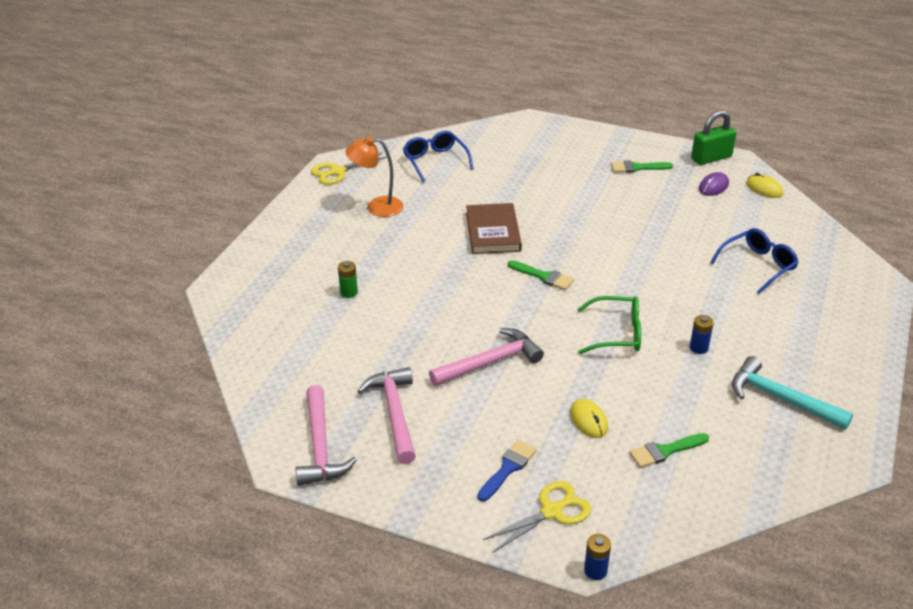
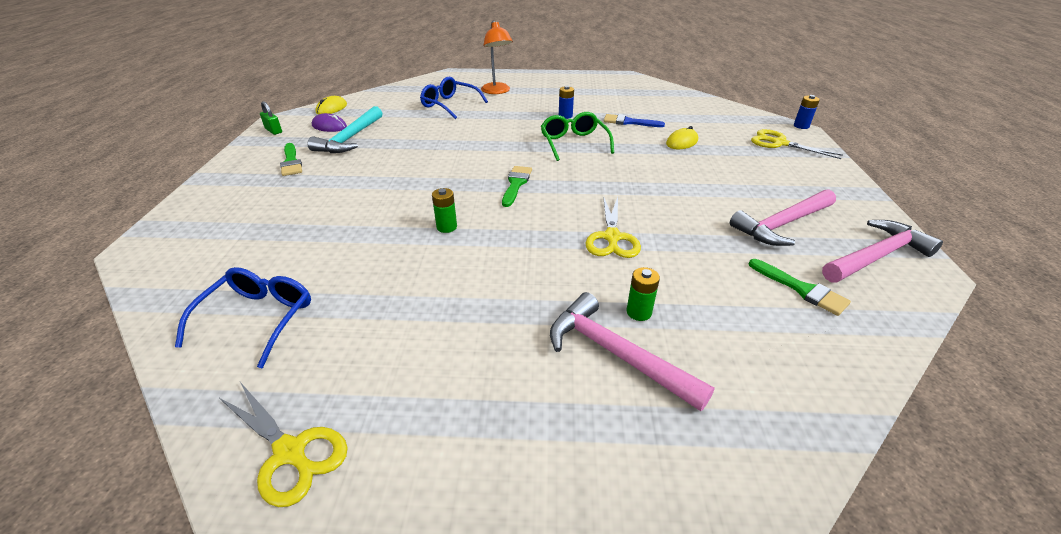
camera: 110 degrees left, 0 degrees up
(377, 207) = (414, 348): orange lamp -> orange lamp (497, 91)
(434, 307) = (612, 237): none -> yellow scissors
(435, 161) = (258, 318): blue glasses -> blue glasses turned 150 degrees clockwise
(490, 362) = (662, 190): pink hammer -> pink hammer (616, 354)
(493, 232) = (446, 227): brown book -> green battery
(508, 468) = (766, 163): blue brush -> blue brush (629, 122)
(665, 451) = (679, 117): green brush -> green brush (801, 289)
(711, 158) = (273, 130): green padlock -> green padlock, size x0.55
(781, 399) = (594, 92): turquoise hammer -> turquoise hammer (350, 138)

